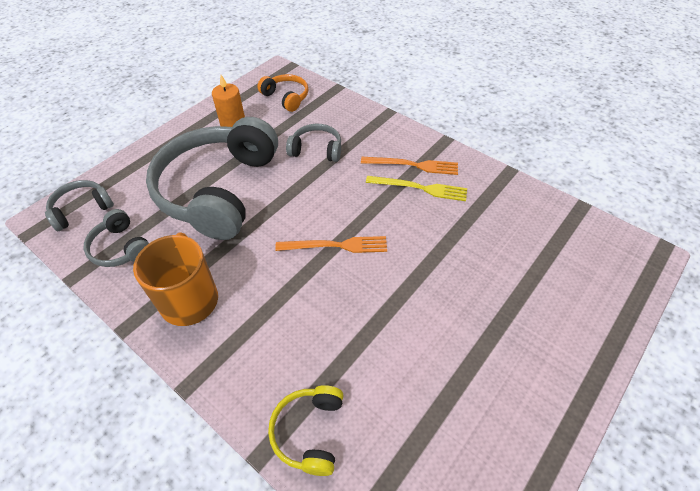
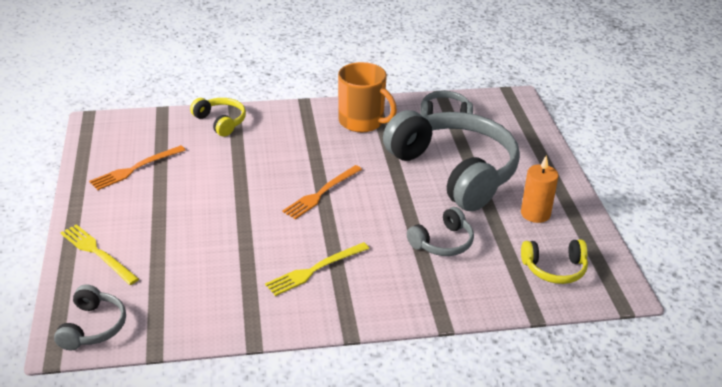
camera: 130 degrees right, 15 degrees down
(81, 209) = (507, 112): grey headphones -> grey headphones (93, 327)
(286, 97) = (554, 269): orange headphones -> yellow headphones
(413, 165) = (346, 285): orange fork -> orange fork (135, 169)
(582, 325) = (97, 253): none -> yellow fork

